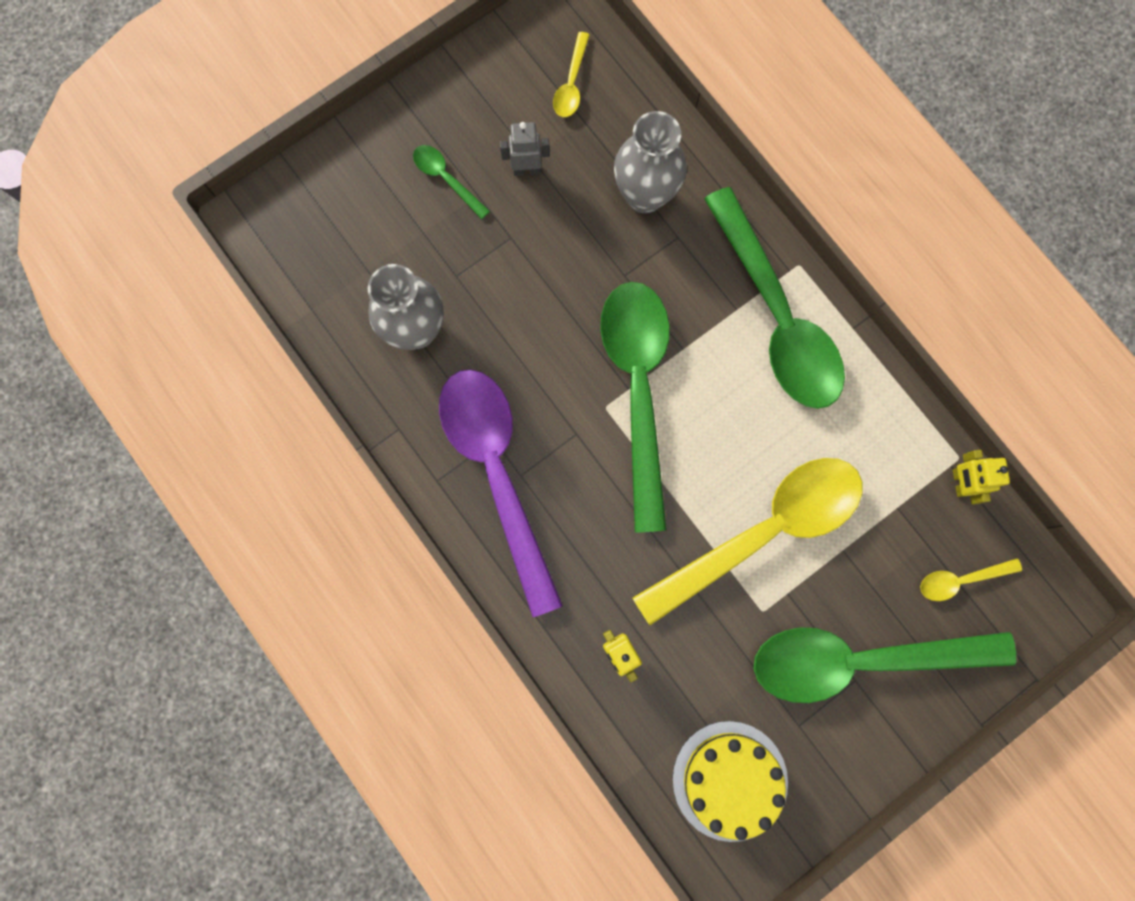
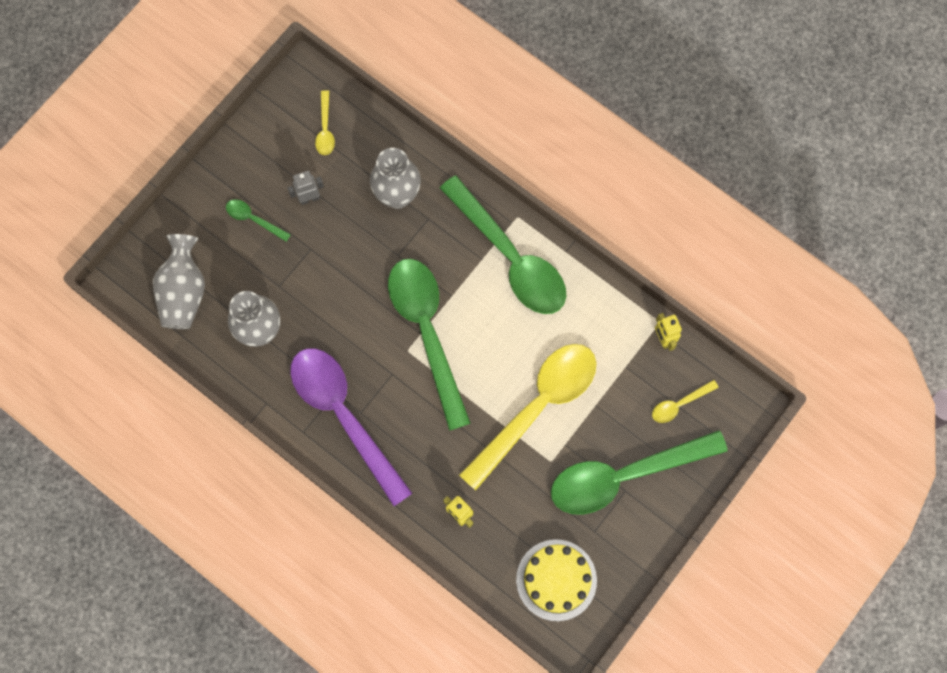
camera: 15 degrees left, 5 degrees down
(330, 251) = (184, 291): none -> grey vase

